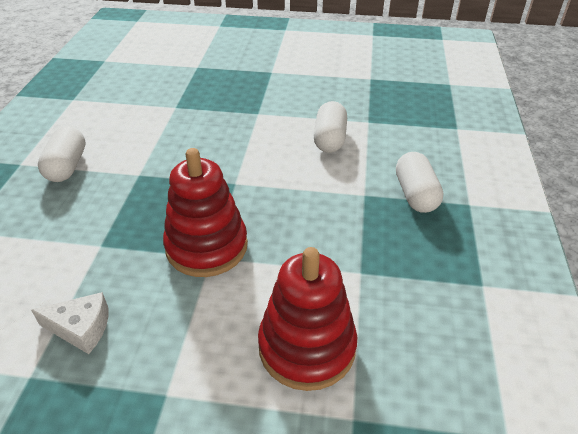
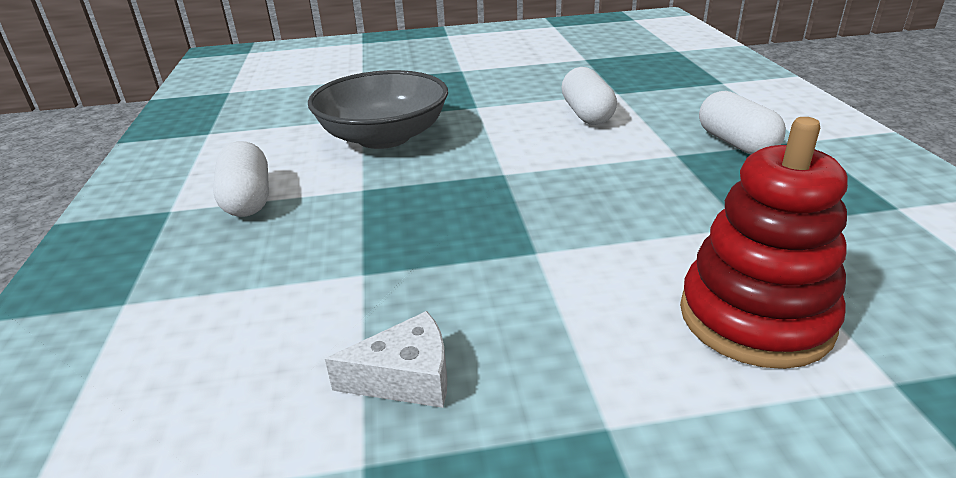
camera: 15 degrees left, 10 degrees down
(178, 129) = (384, 137): none -> grey bowl
(207, 246) = (521, 242): red stacking toy -> none

